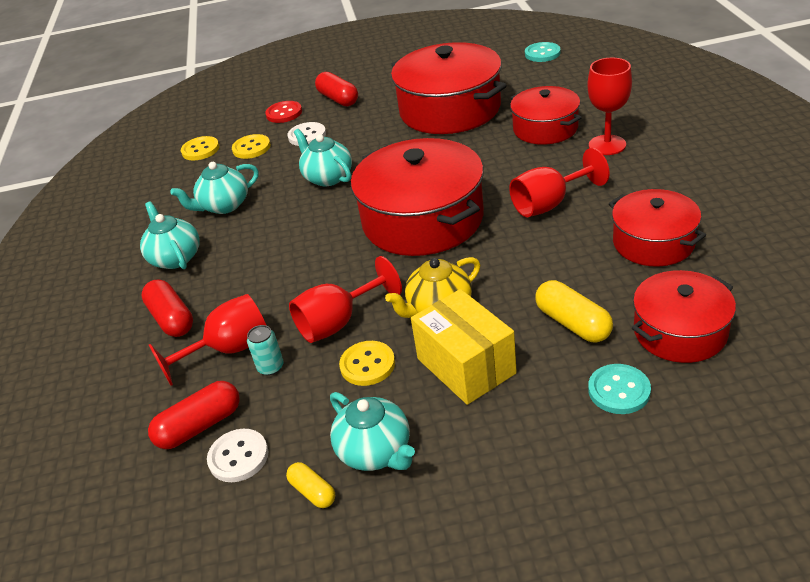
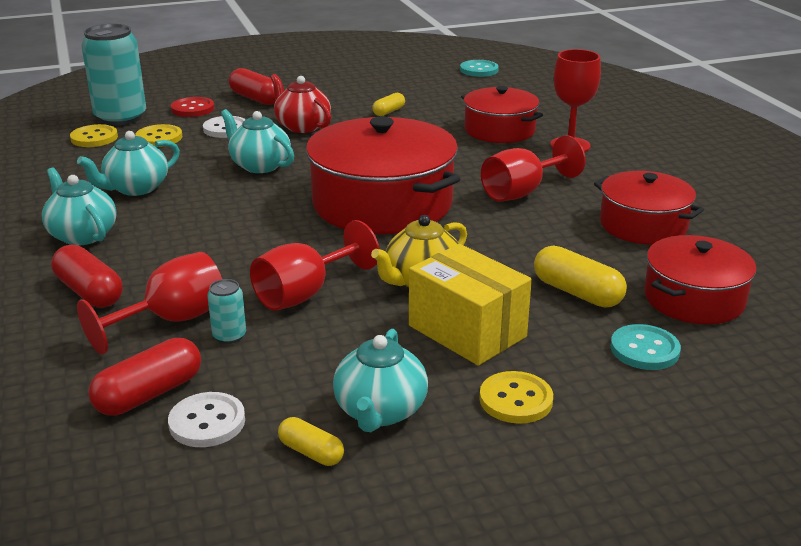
camera: 15 degrees left, 10 degrees down
(225, 126) = (121, 118): none -> turquoise can
(367, 365) = (350, 332): yellow button -> yellow button (516, 400)
(371, 130) = (302, 126): none -> red teapot
(376, 451) = (380, 411): turquoise teapot -> turquoise teapot turned 60 degrees clockwise
(450, 109) = (389, 112): red pot -> yellow capsule

